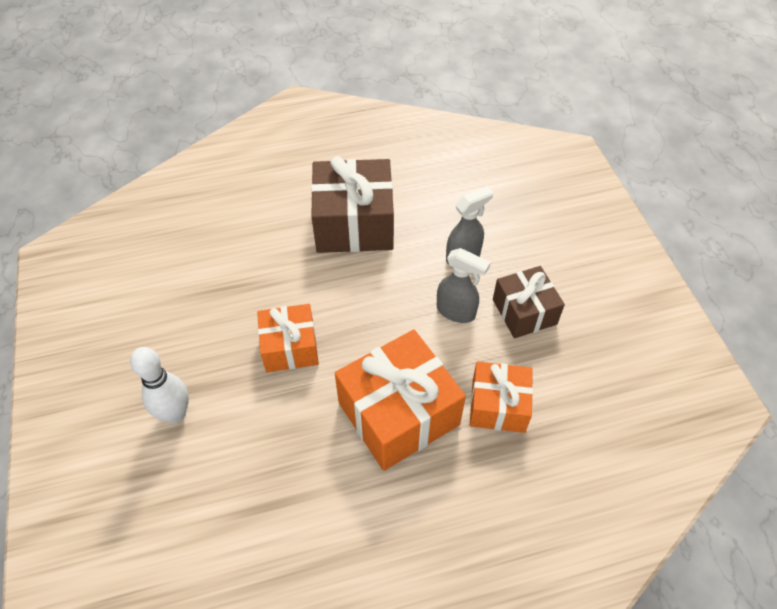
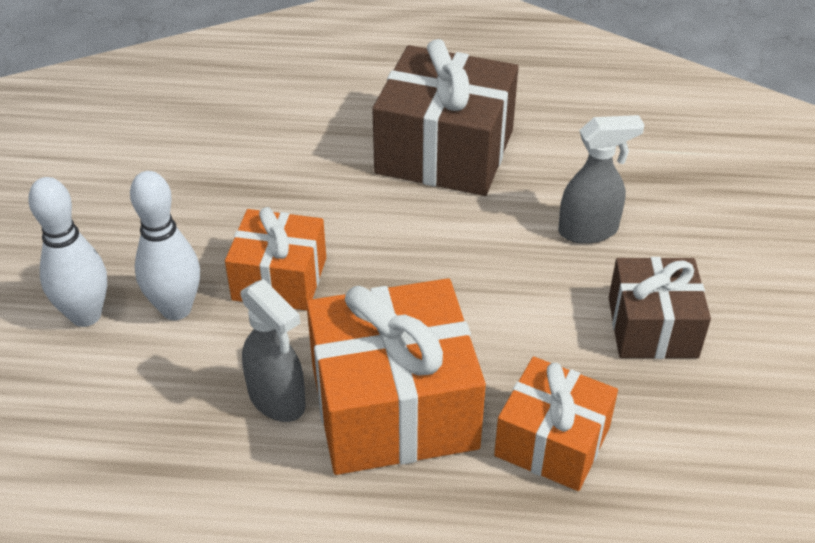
camera: 20 degrees right, 10 degrees down
(233, 390) = (176, 309): none -> white bowling pin
(456, 312) = (544, 299): grey spray bottle -> grey spray bottle (277, 400)

